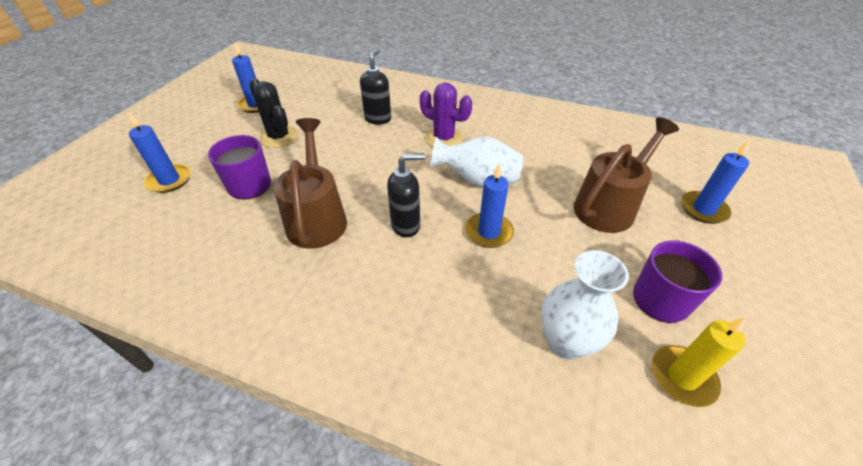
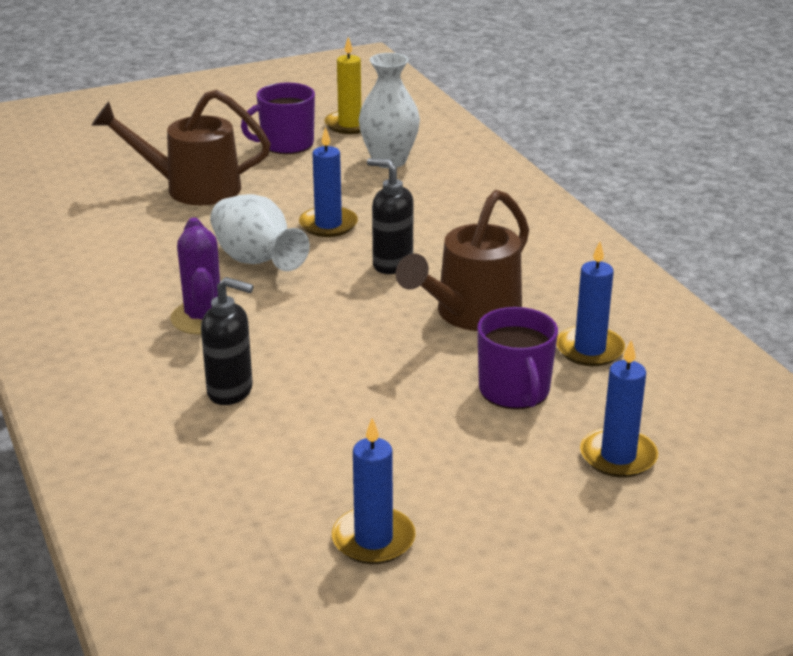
camera: 135 degrees left, 15 degrees down
(279, 137) = (405, 443): black cactus -> none
(378, 119) = (231, 392): black soap dispenser -> black soap dispenser turned 135 degrees counterclockwise
(703, 209) = (130, 152): blue candle -> blue candle (589, 349)

